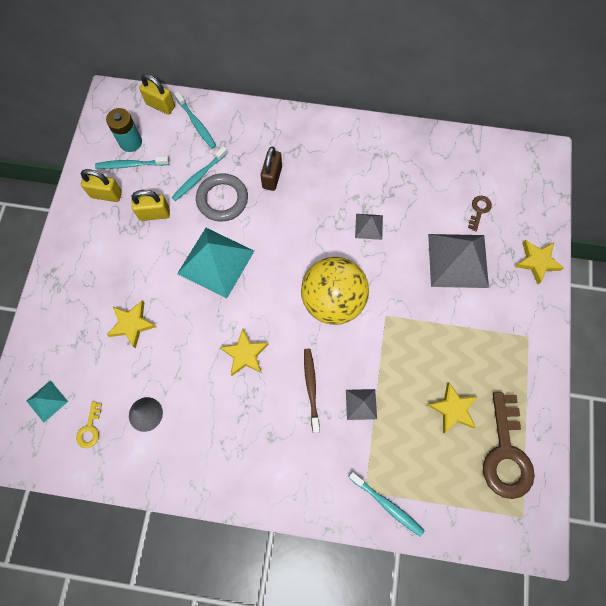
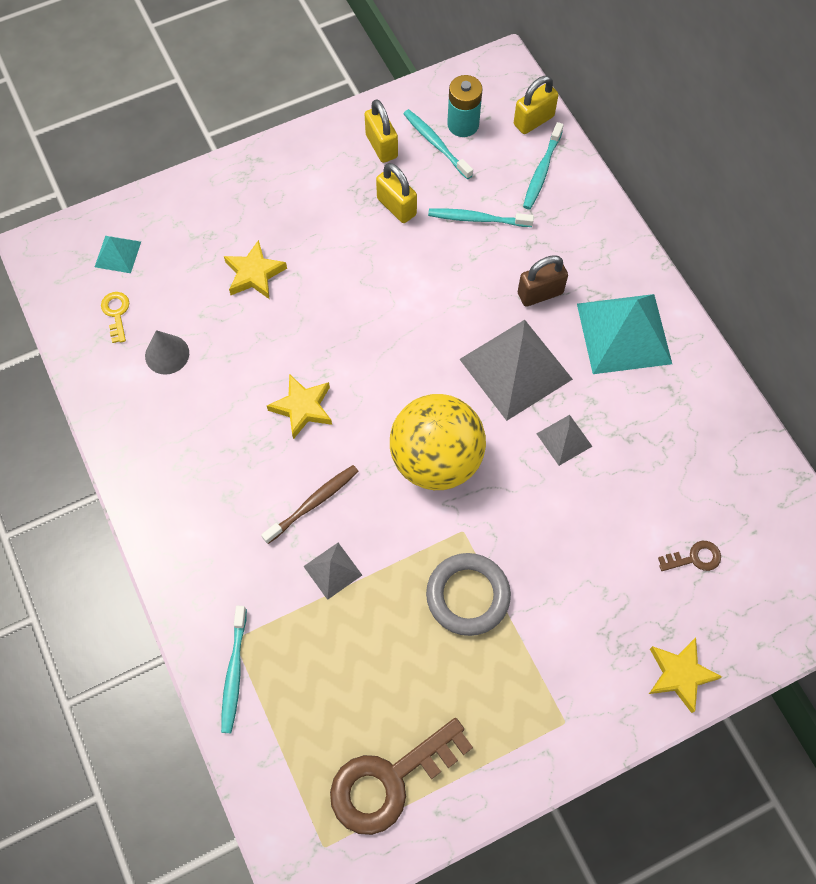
camera: 55 degrees right, 5 degrees down
(90, 429) = (116, 313): yellow key -> yellow key turned 105 degrees clockwise
(160, 105) = (533, 120): yellow padlock -> yellow padlock turned 60 degrees clockwise
(215, 262) = (387, 306): turquoise pyramid -> turquoise pyramid (623, 333)
(222, 199) = (469, 261): grey ring -> grey ring (468, 595)
(453, 409) = (401, 682): yellow star -> none
(457, 260) = (602, 572): grey pyramid -> grey pyramid (515, 369)

